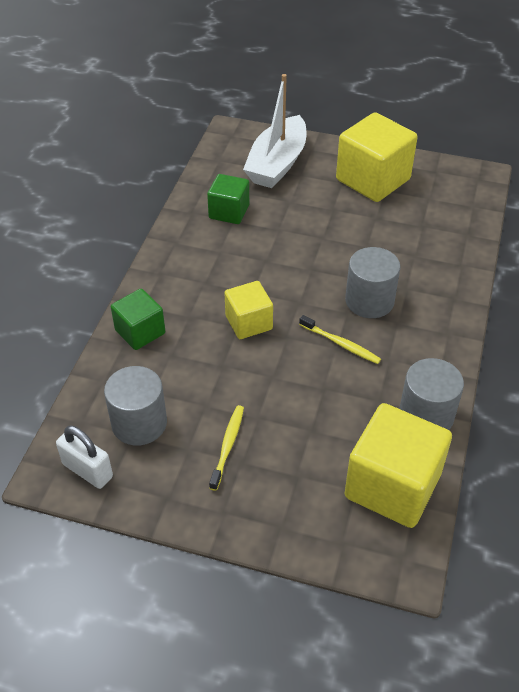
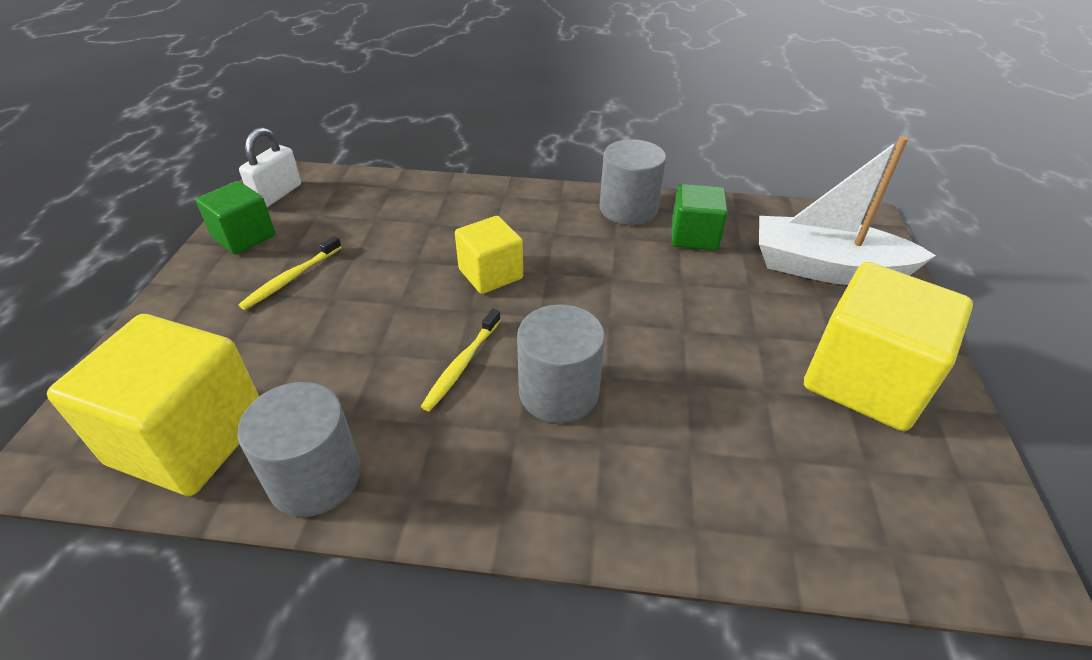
camera: 80 degrees right, 5 degrees down
(139, 423) = (333, 215): grey cylinder -> grey cylinder (628, 209)
(140, 332) = (464, 198): green cube -> green cube (244, 237)
(228, 446) = (291, 278): yellow toothbrush -> yellow toothbrush turned 120 degrees clockwise

